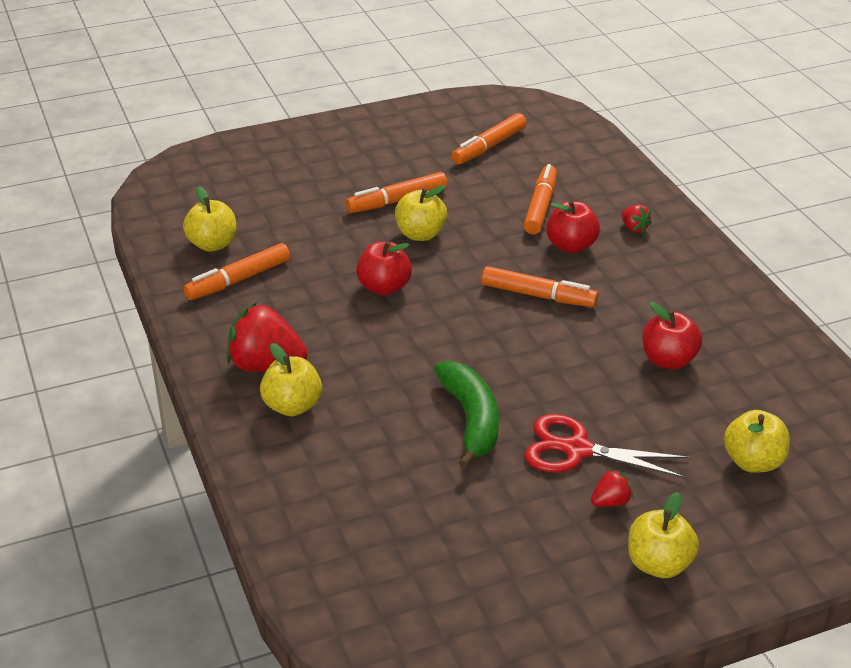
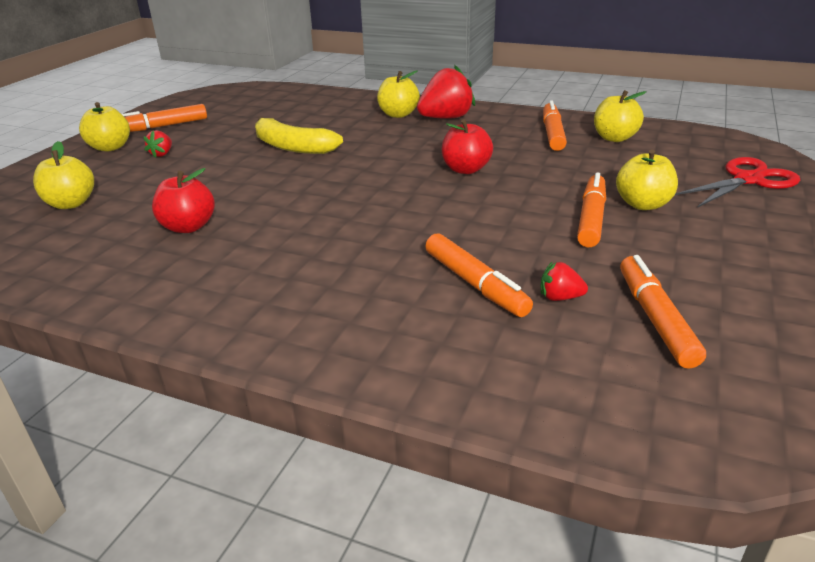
camera: 135 degrees right, 5 degrees down
(420, 234) = (517, 207): yellow apple -> yellow apple (643, 204)
(471, 420) = (292, 147): green banana -> yellow banana
(538, 296) = (351, 216): orange marker -> orange marker (162, 126)
(571, 246) = (385, 265): red apple -> none
(576, 449) = (208, 162): red scissors -> red scissors (748, 180)
(634, 228) = (350, 317): red strawberry -> red strawberry (560, 297)

